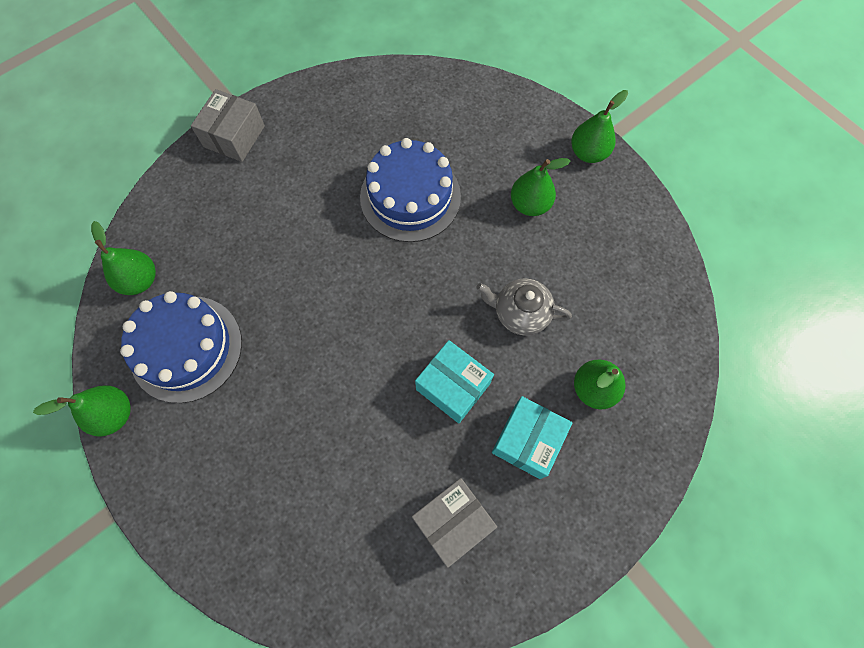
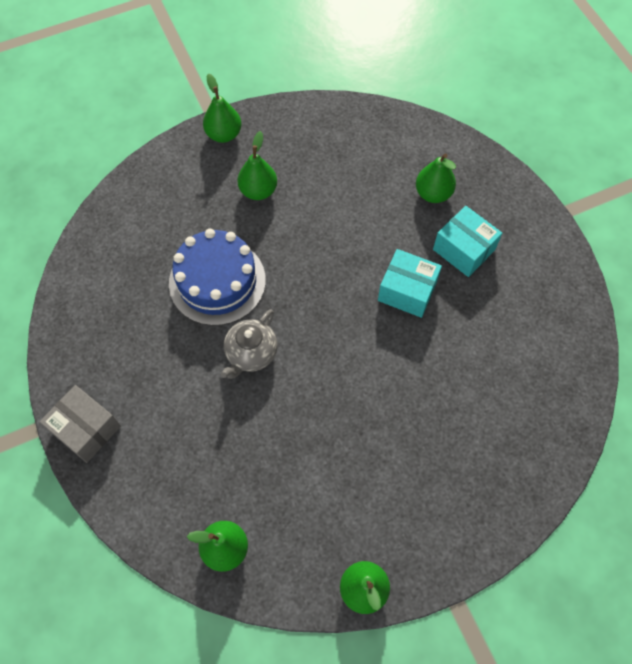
camera: 75 degrees left, 5 degrees down
(186, 348) = (313, 510): blue cake -> none
(452, 521) = (516, 318): grey box -> none
(453, 386) = (407, 291): turquoise box -> turquoise box turned 60 degrees clockwise
(520, 313) = (356, 225): grey teapot -> grey teapot (251, 354)

